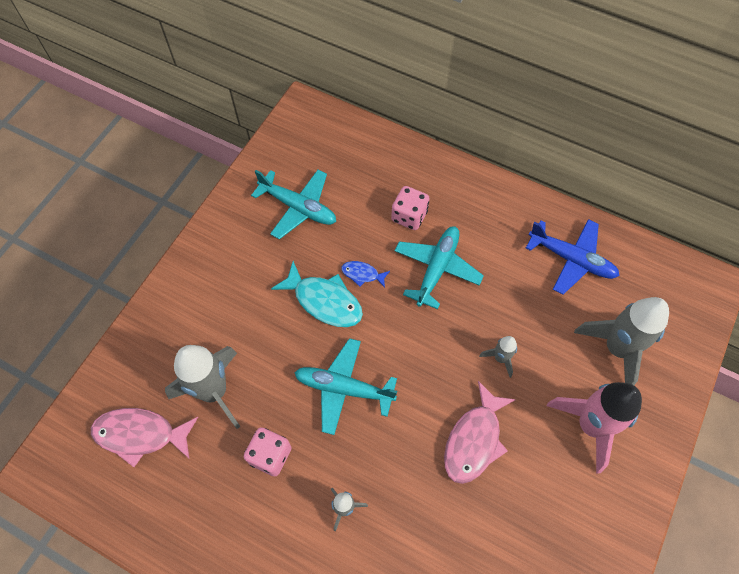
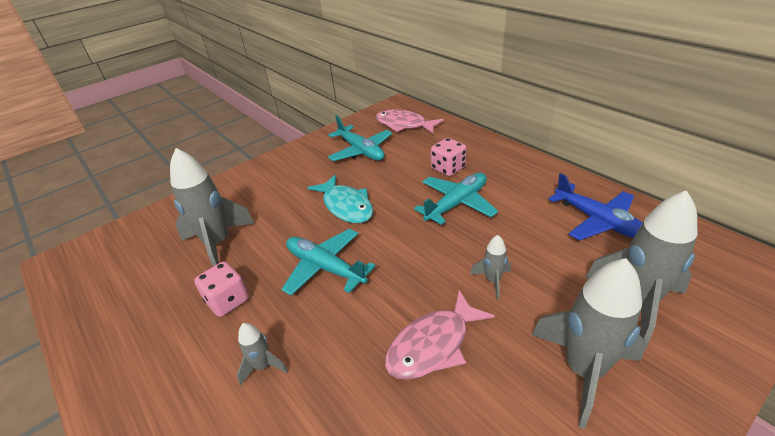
camera: 25 degrees right, 25 degrees down
(140, 435) = (142, 258): pink fish -> pink fish (404, 125)
(362, 274) = (388, 195): blue fish -> none
(590, 425) = (583, 370): pink rocket -> grey rocket

